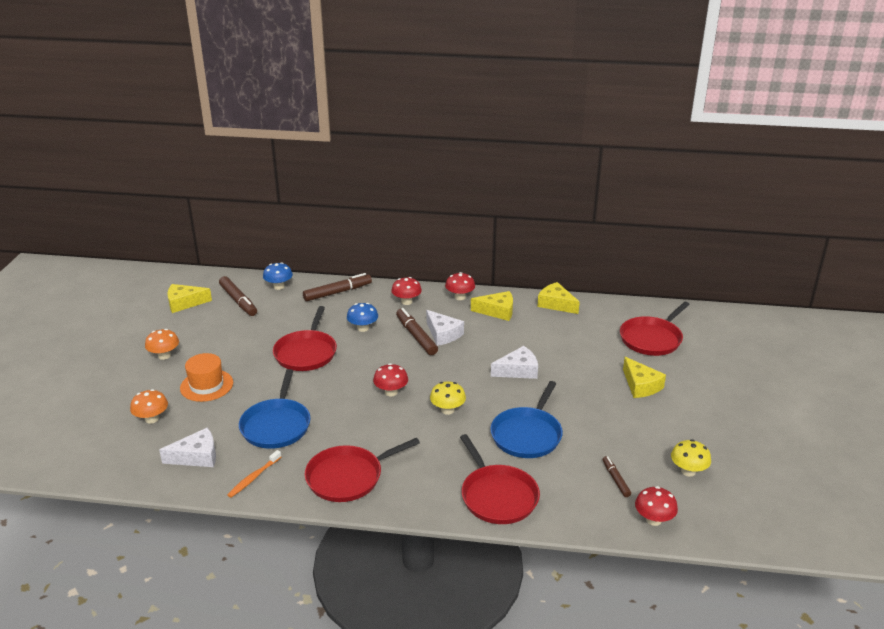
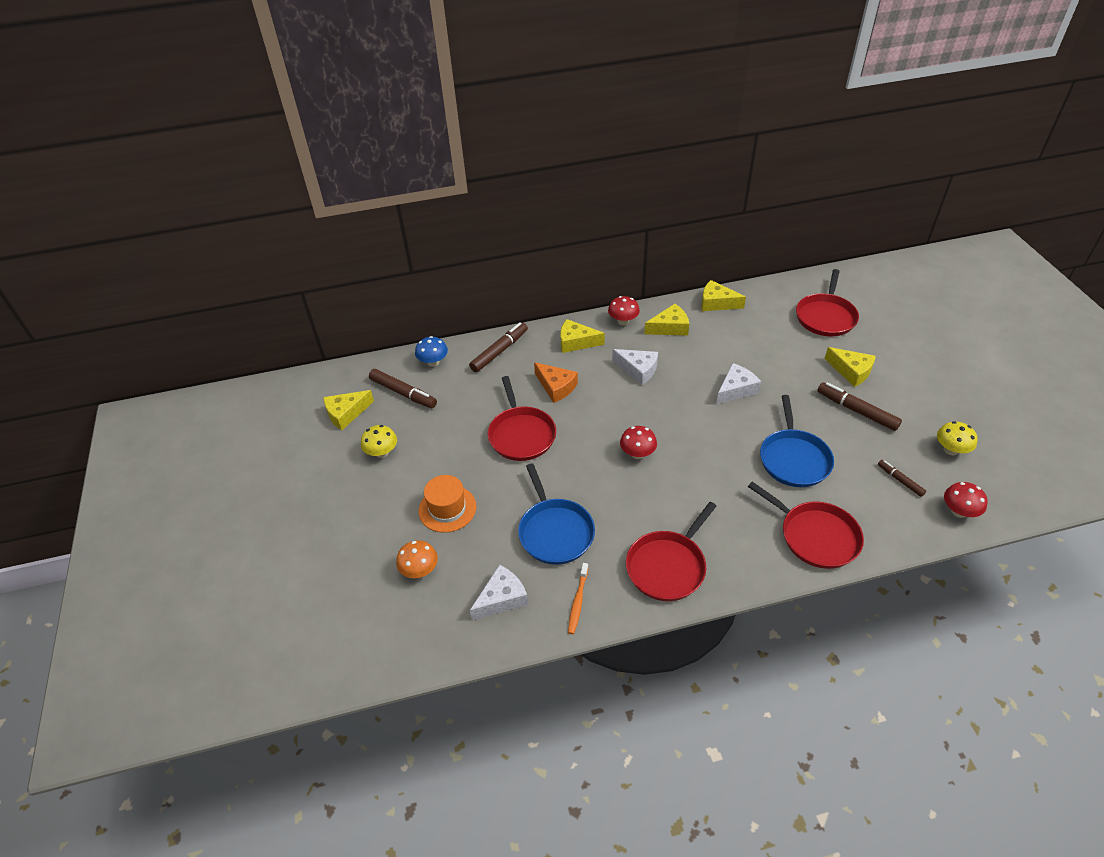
camera: 20 degrees left, 15 degrees up
(164, 356) = (374, 487): orange mushroom -> none
(363, 328) = (556, 387): blue mushroom -> orange cheese
(406, 302) = (576, 342): red mushroom -> yellow cheese
(416, 336) = (614, 380): brown marker -> brown marker (856, 411)
(447, 410) = (704, 456): yellow mushroom -> yellow mushroom (382, 452)

